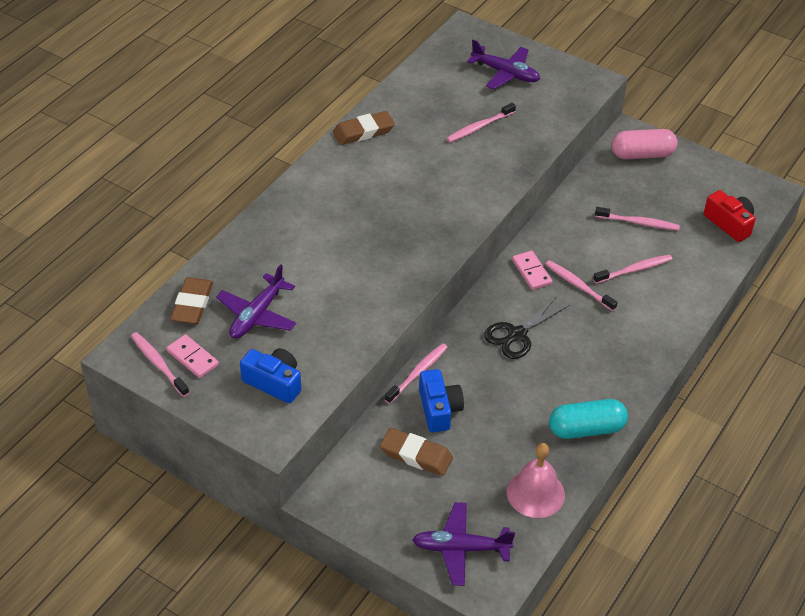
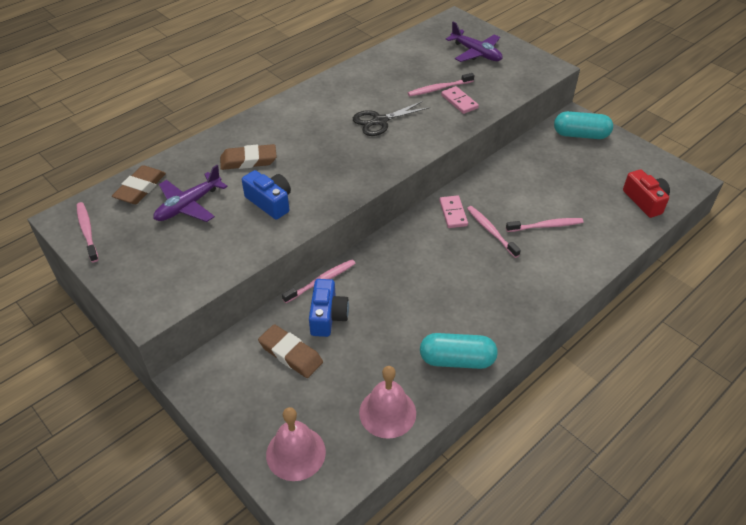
camera: 15 degrees right, 0 degrees up
(192, 358) = (117, 231): pink domino -> pink domino (459, 101)
(274, 382) = (174, 264): blue camera -> blue camera (270, 202)
(363, 131) = (342, 79): brown eraser -> brown eraser (248, 160)
(460, 548) = (296, 453): purple plane -> pink bell
(517, 334) = (421, 263): black scissors -> black scissors (380, 121)
(638, 223) = (561, 188): pink toothbrush -> none
(642, 154) = (580, 135): pink capsule -> turquoise capsule

